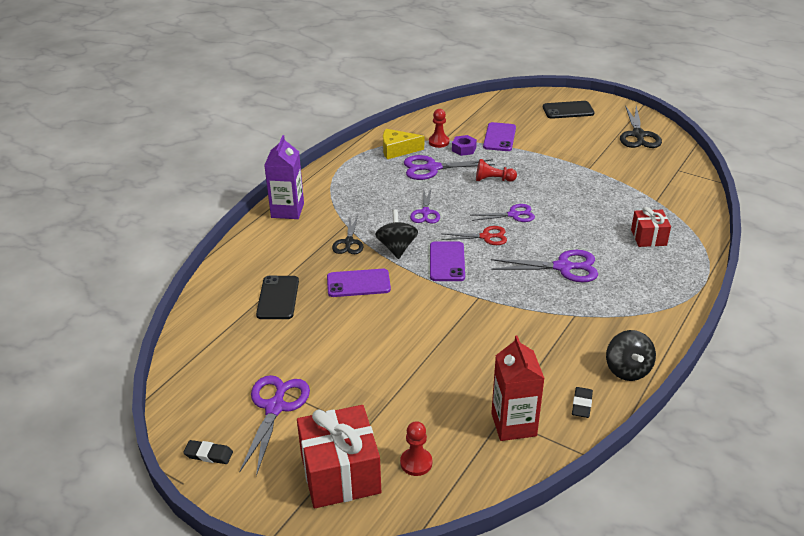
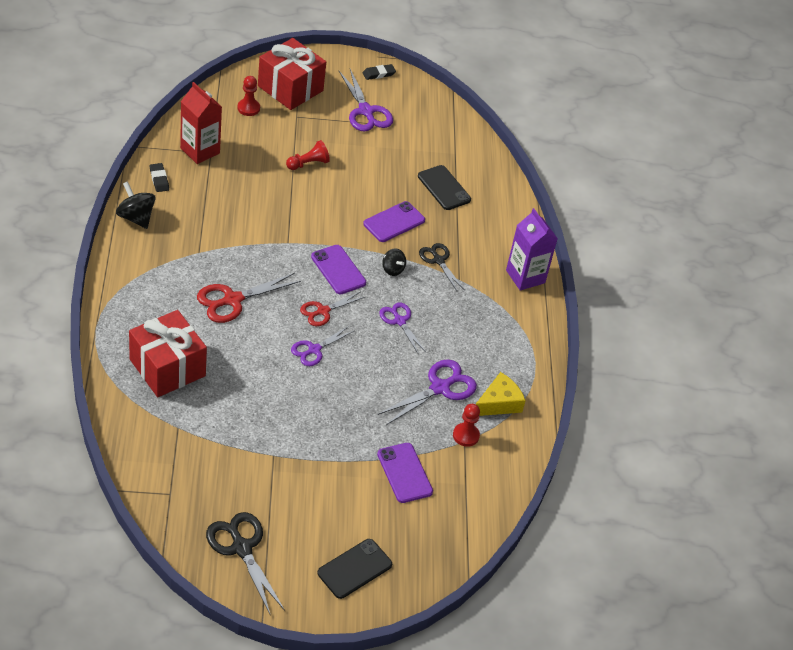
camera: 140 degrees right, 10 degrees up
(397, 248) = (392, 269): black spinning top -> black spinning top, size x0.64
(464, 149) = (430, 434): purple nut -> none
(493, 180) = (365, 394): red pawn -> red pawn (308, 164)
(563, 267) = (232, 300): purple scissors -> red scissors
(648, 237) = (167, 367): red gift -> red gift, size x1.76

